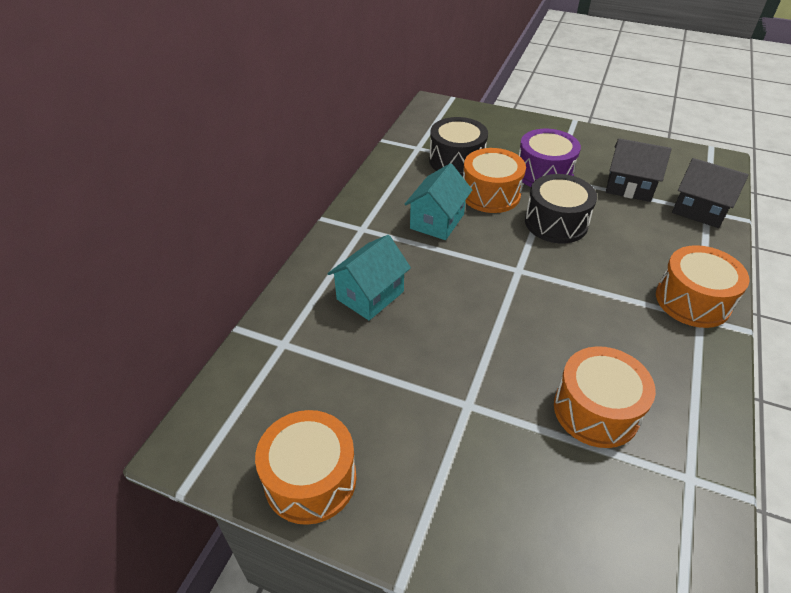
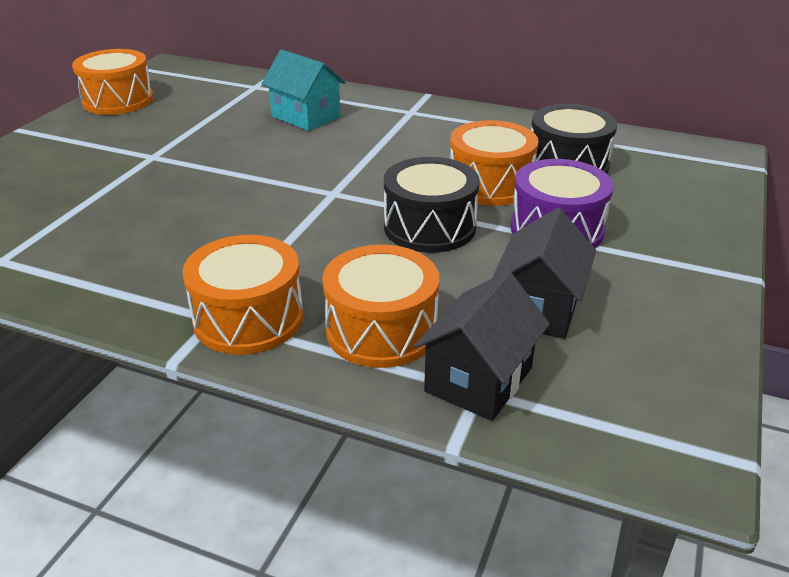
camera: 90 degrees right, 10 degrees down
(437, 221) = (427, 149): turquoise house -> none
(596, 410) = (110, 218): orange drum -> orange drum (381, 330)

